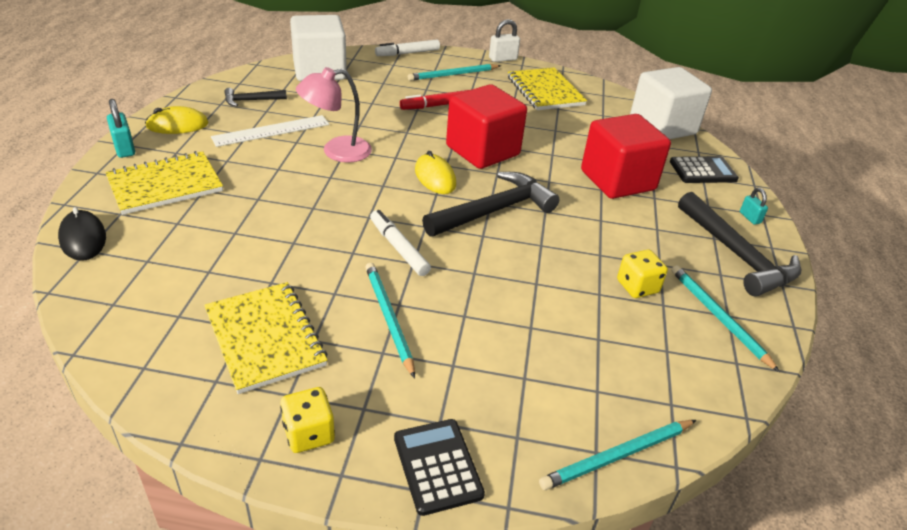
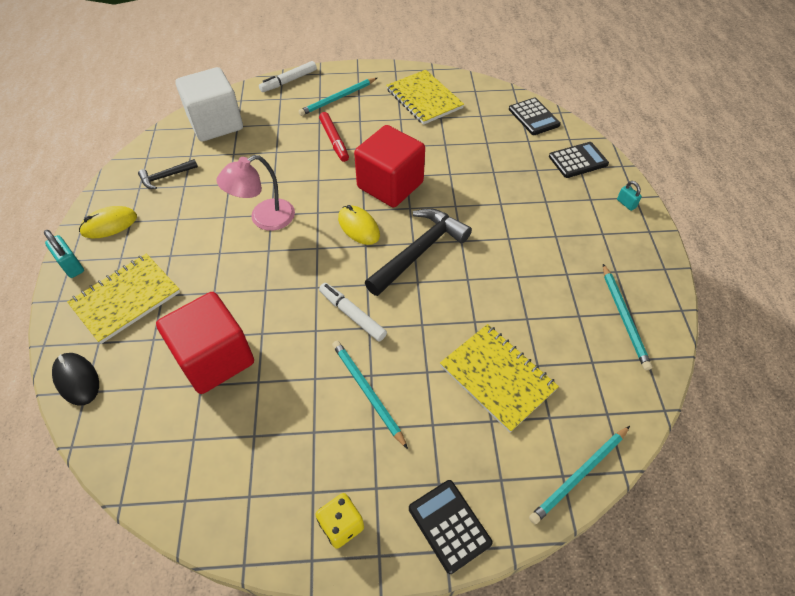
camera: 10 degrees left, 15 degrees up
(265, 338) = (274, 441): yellow notebook -> yellow notebook (497, 377)
(271, 131) = (197, 209): white ruler -> none
(436, 105) = (334, 141): red marker -> red marker turned 75 degrees counterclockwise
(503, 59) = (376, 67): white padlock -> none
(617, 180) = (511, 190): red cube -> red cube (215, 358)
(637, 287) = (555, 303): yellow dice -> none
(662, 127) = (533, 117): white cube -> black calculator
(718, 317) = (624, 317): turquoise pencil -> turquoise pencil turned 150 degrees counterclockwise
(736, 255) = (624, 247): black hammer -> none

